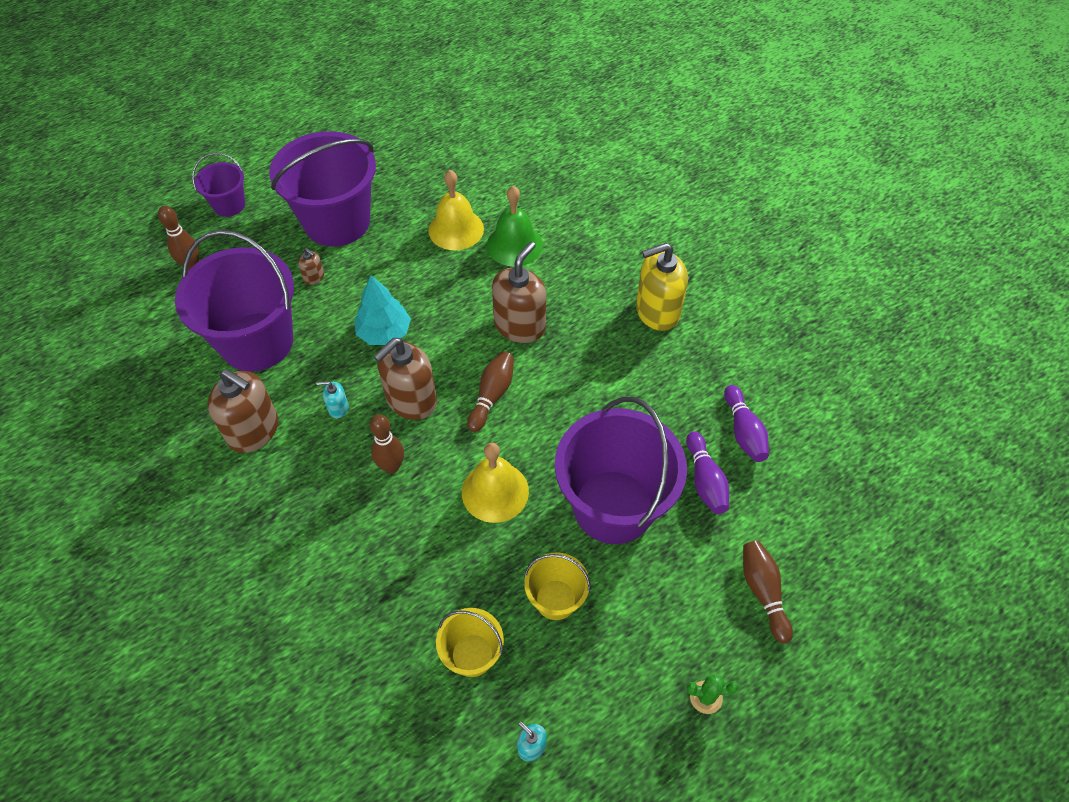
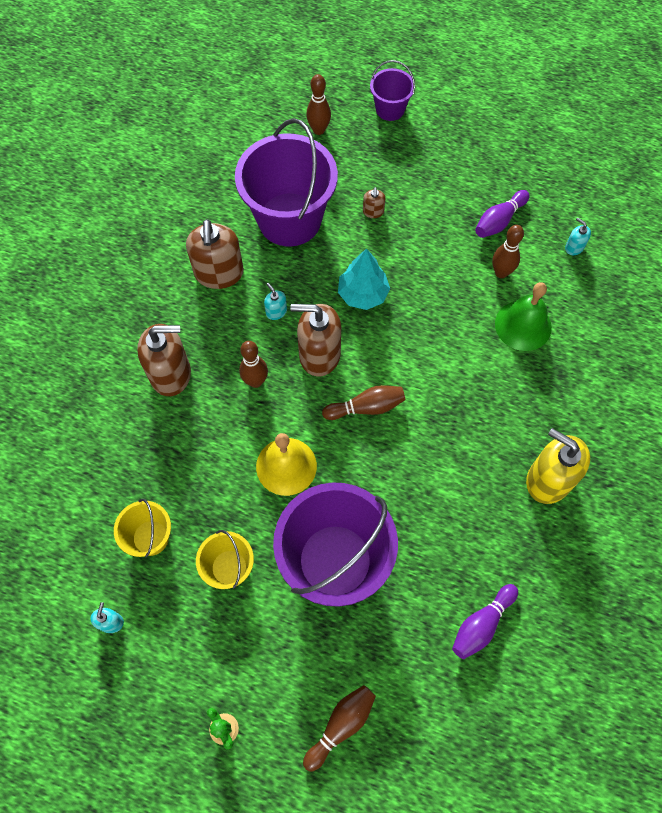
camera: 55 degrees right, 10 degrees up
(337, 222) = (436, 188): purple bucket -> none
(456, 229) = (501, 272): yellow bell -> brown bowling pin
(478, 172) = (574, 247): none -> turquoise soap dispenser
(520, 325) = (446, 383): brown soap dispenser -> brown soap dispenser (171, 374)
(705, 480) = (410, 619): purple bowling pin -> purple bowling pin (499, 221)

